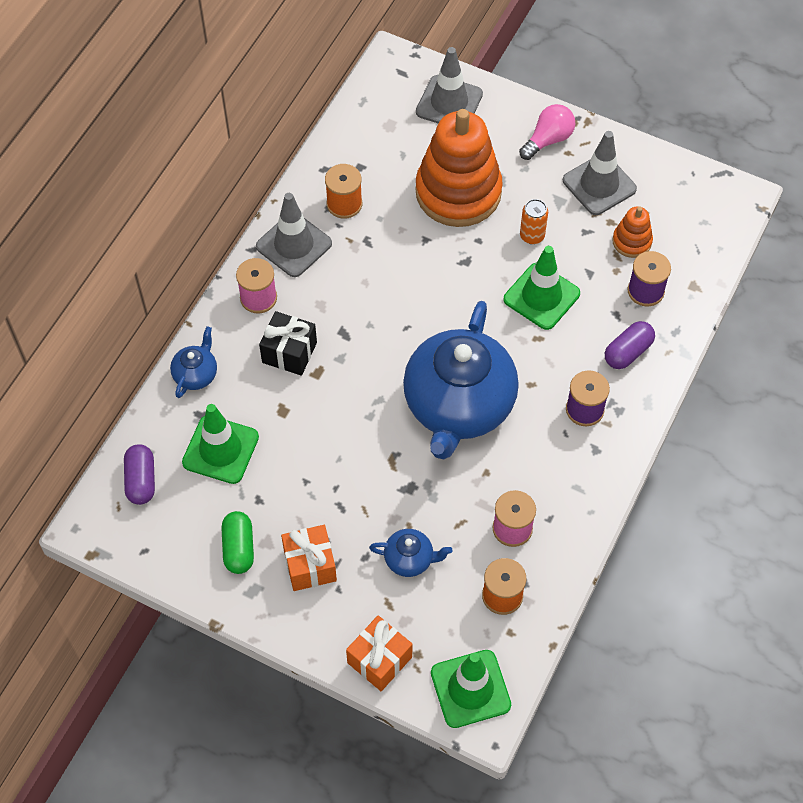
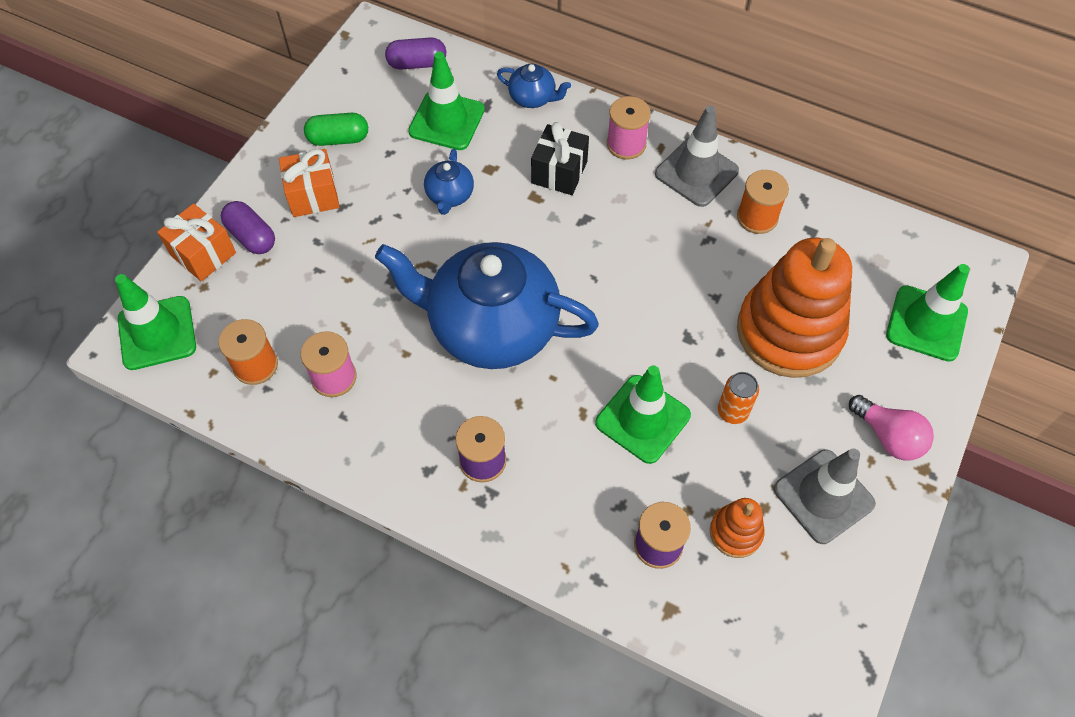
camera: 90 degrees right, 0 degrees up
(410, 559) = (309, 280): blue teapot -> blue teapot (450, 196)
(449, 103) = (926, 323): grey traffic cone -> green traffic cone
(628, 352) = (564, 516): purple capsule -> purple capsule (251, 236)

